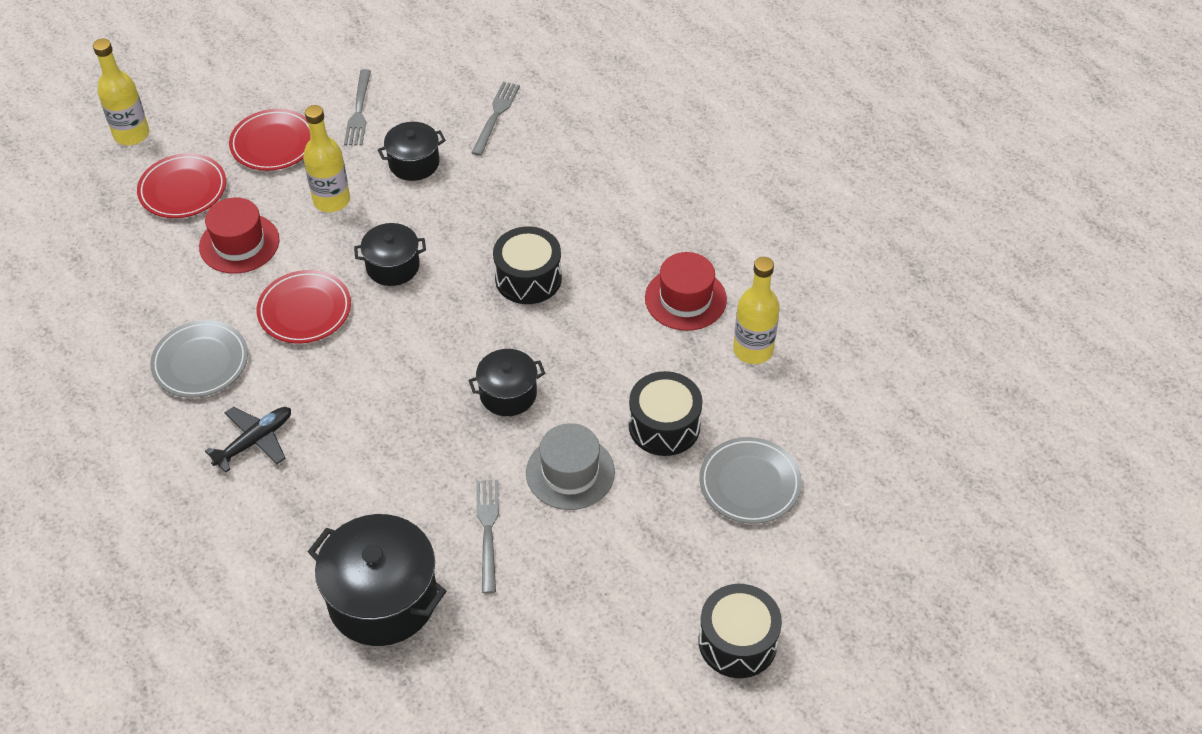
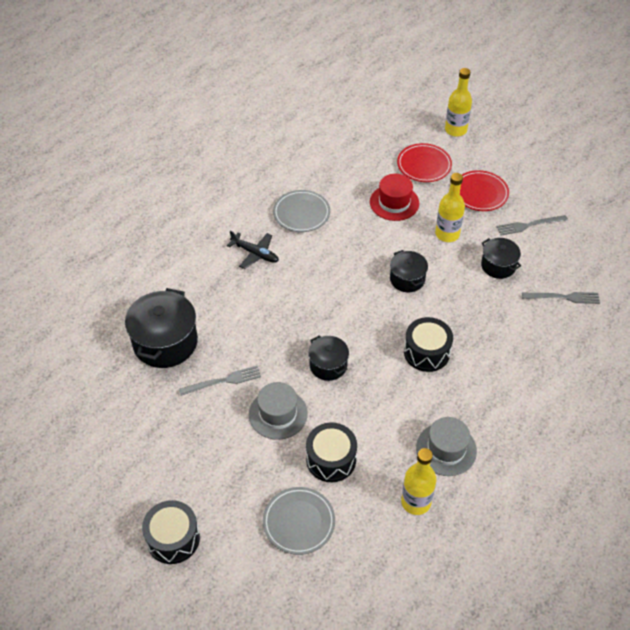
camera: 75 degrees right, 0 degrees up
(305, 310) = (356, 247): red plate -> none
(685, 299) = (446, 449): red hat -> grey hat

